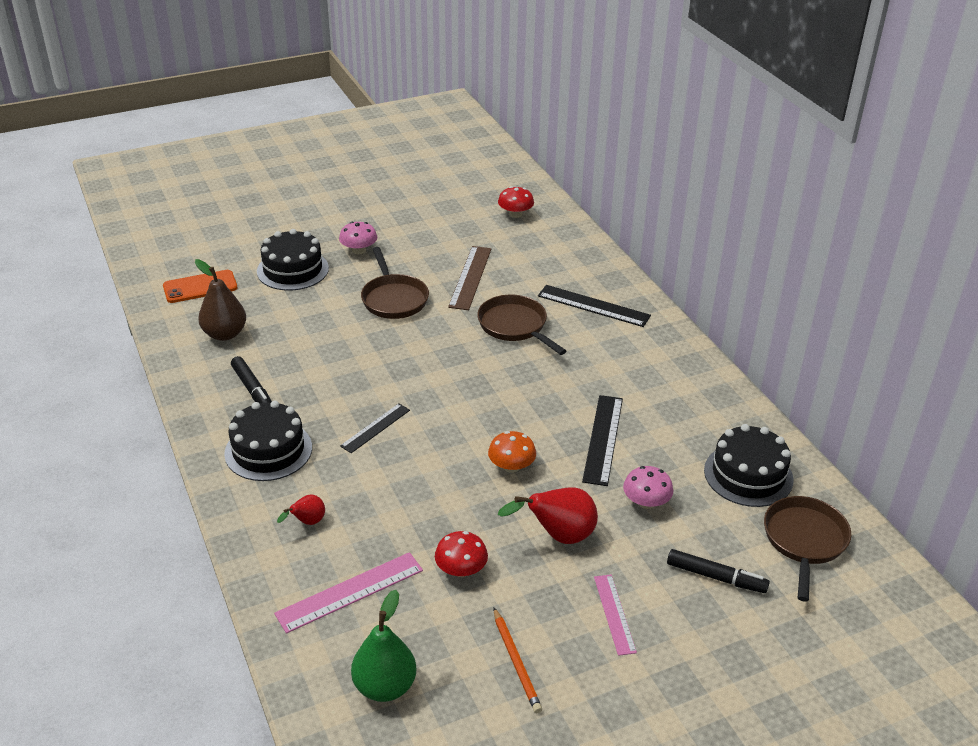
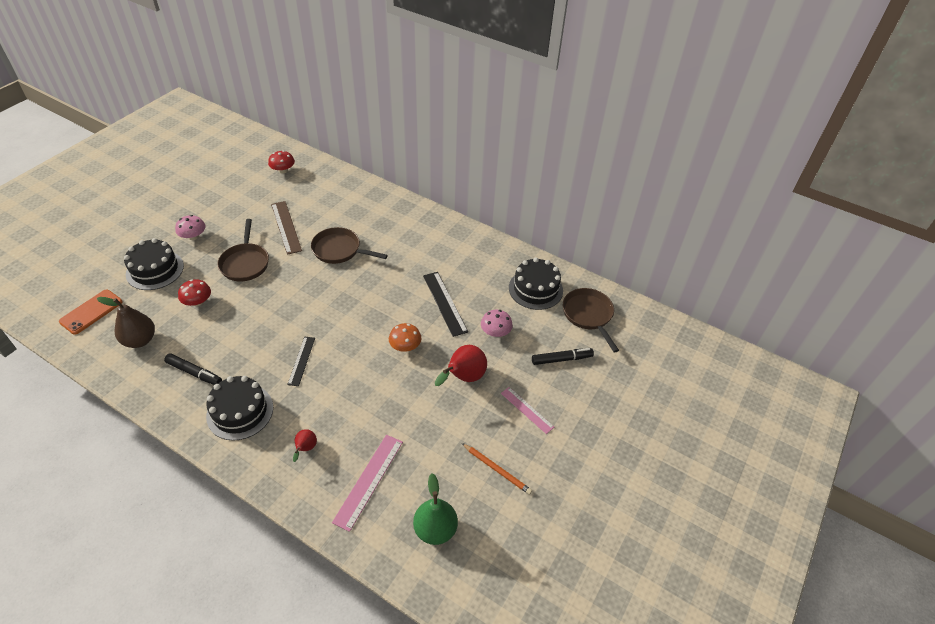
camera: 35 degrees left, 10 degrees up
(393, 299) = (245, 263): brown pan -> brown pan turned 45 degrees clockwise
(461, 569) = (424, 429): red mushroom -> red mushroom (198, 302)
(593, 306) = (377, 217): black ruler -> none

